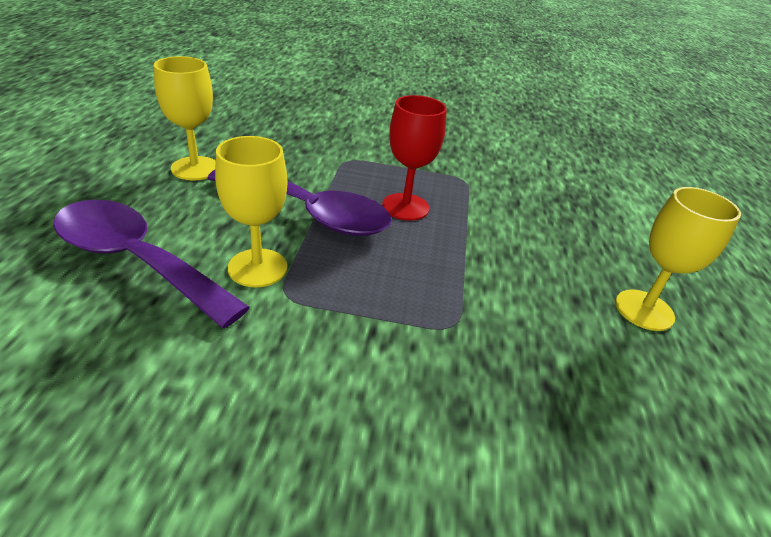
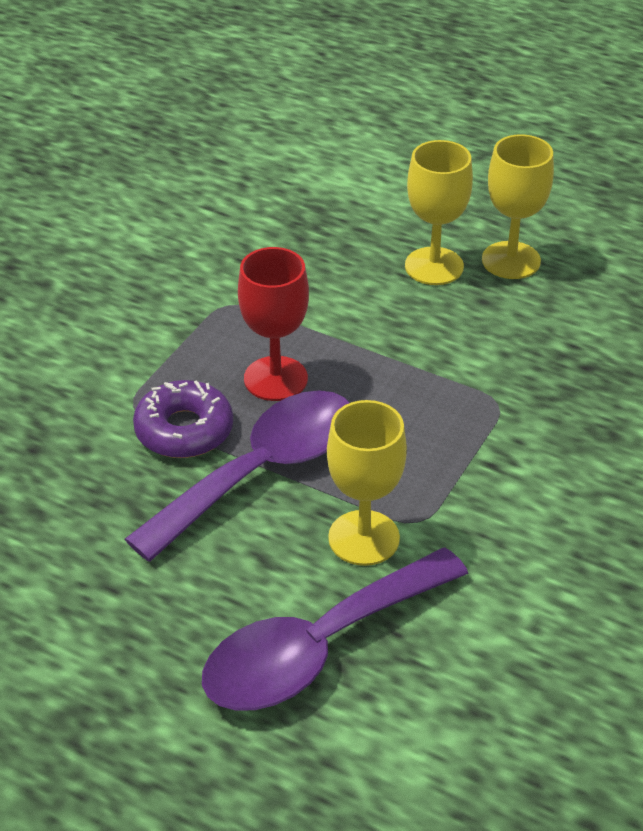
camera: 65 degrees left, 5 degrees up
(195, 168) = (99, 578): yellow goblet -> yellow goblet (434, 266)
(335, 179) = (184, 430): none -> purple donut

